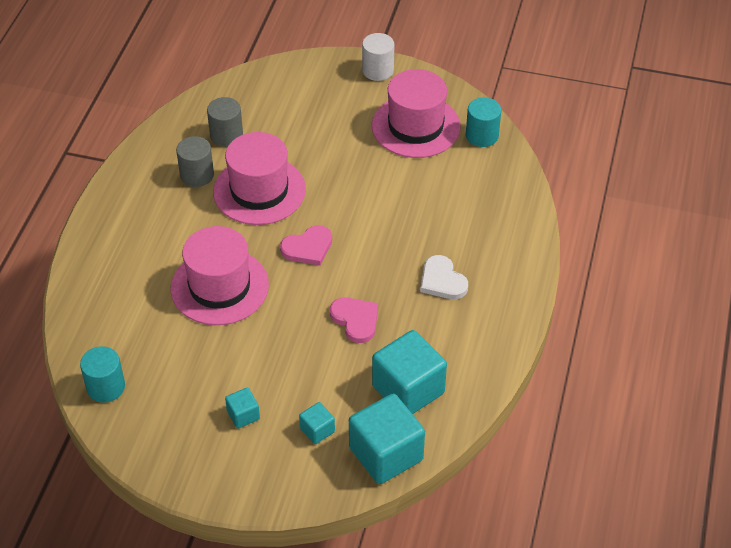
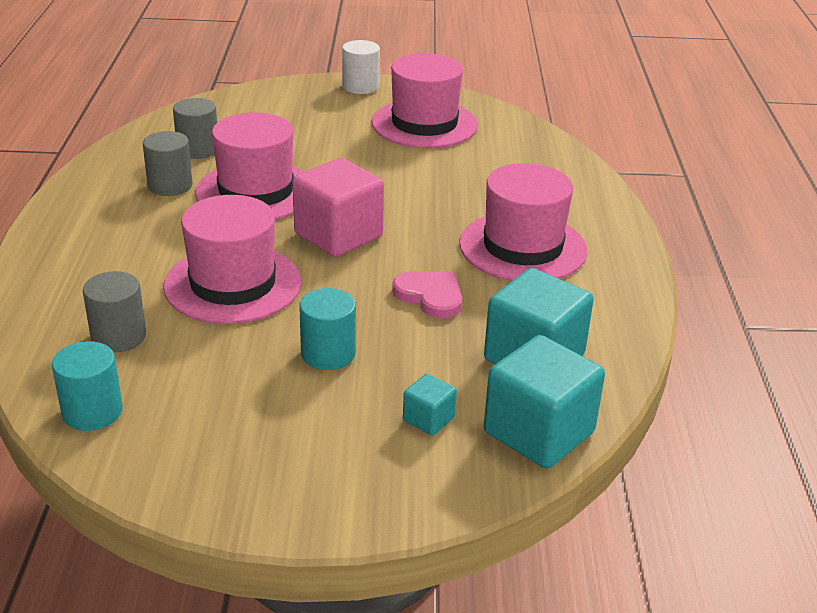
camera: 15 degrees left, 15 degrees down
(133, 324) = (118, 336): none -> grey cylinder
(243, 415) = (313, 416): turquoise cube -> none
(308, 248) = (338, 235): pink heart -> pink cube
(442, 281) = (523, 247): white heart -> pink hat
(482, 136) = (504, 125): turquoise cylinder -> turquoise cylinder (328, 354)

